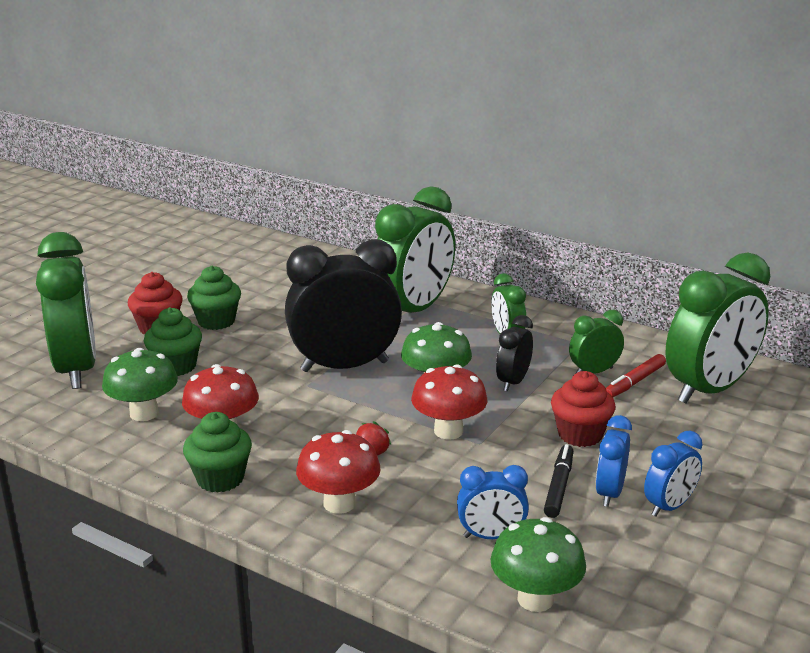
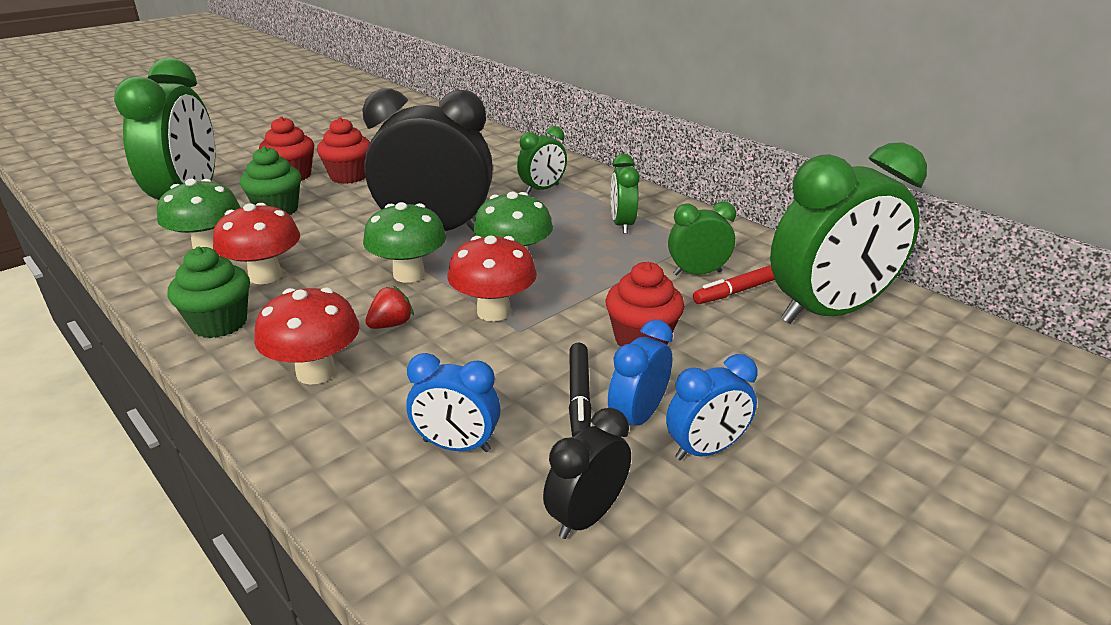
camera: 15 degrees right, 5 degrees up
(216, 321) = (348, 176): green cupcake -> red cupcake
(414, 310) = (542, 189): green clock -> green clock, size x0.49
(513, 382) = (599, 271): black clock -> black clock (586, 516)
(535, 599) = (454, 546): green mushroom -> green mushroom (409, 274)
(559, 486) = (579, 397): black marker -> black marker turned 150 degrees clockwise

